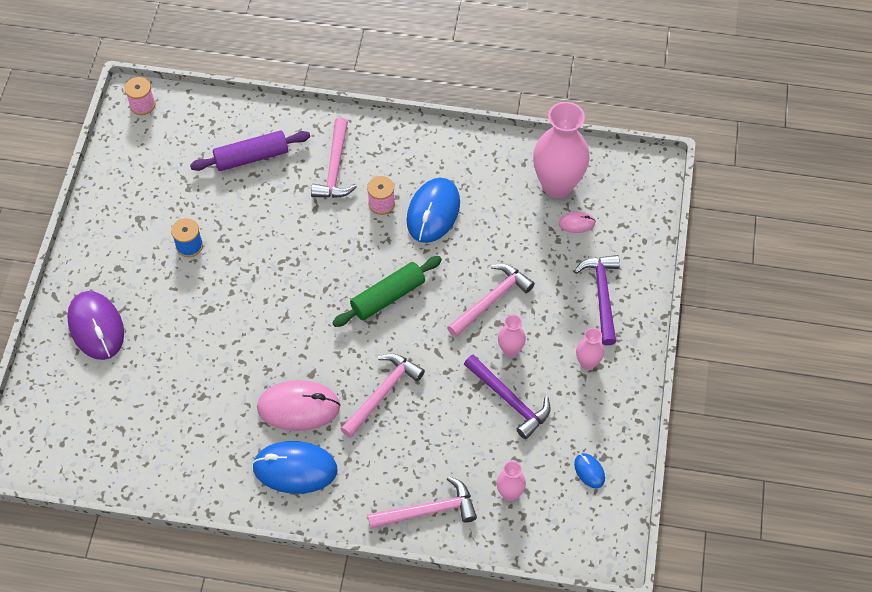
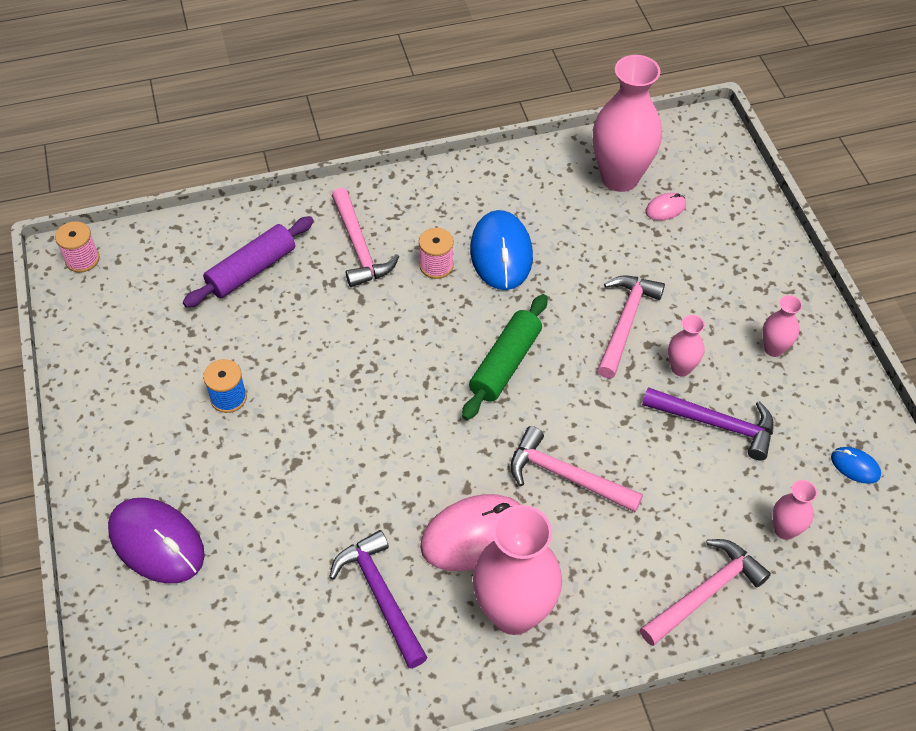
camera: 25 degrees left, 5 degrees down
(295, 469) = (514, 612): blue mouse -> pink vase
(383, 393) = (566, 476): pink hammer -> pink hammer turned 75 degrees counterclockwise
(602, 295) = (741, 272): purple hammer -> purple hammer (381, 595)

